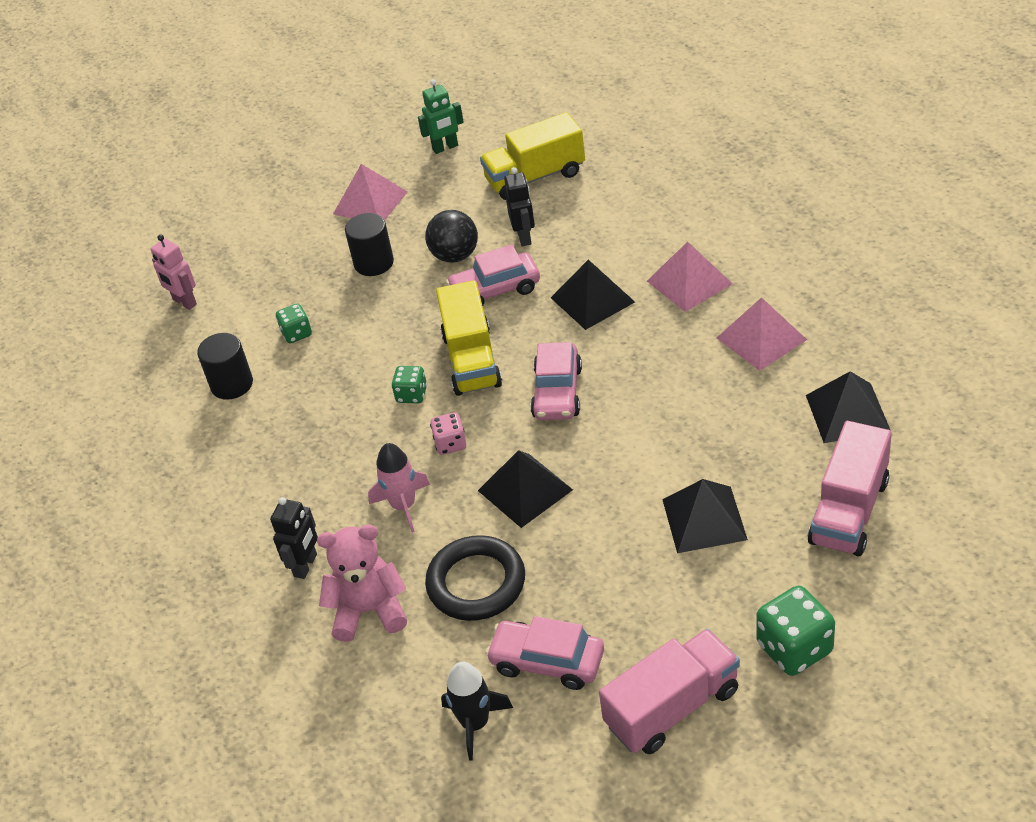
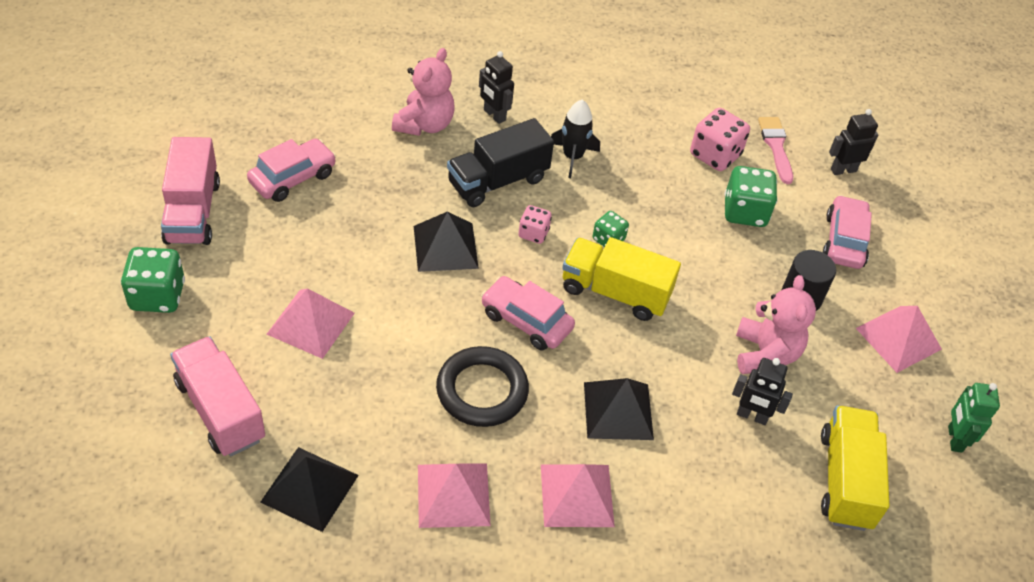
camera: 110 degrees right, 5 degrees up
(184, 302) = (843, 170): pink robot -> black robot
(185, 353) = (776, 146): none -> pink brush
(232, 384) = (715, 155): black cylinder -> pink dice
(296, 333) = (745, 212): green dice -> green dice, size x1.71
(403, 506) = (498, 181): pink rocket -> black truck
(455, 256) = (765, 354): black ball -> pink teddy bear
(475, 723) = (289, 126): black rocket -> black rocket (572, 157)
(476, 583) = (391, 180): black ring -> black ring (482, 390)
(495, 290) = (692, 354): pink car -> pink car (844, 241)
(704, 519) = (311, 323): black pyramid -> pink pyramid

